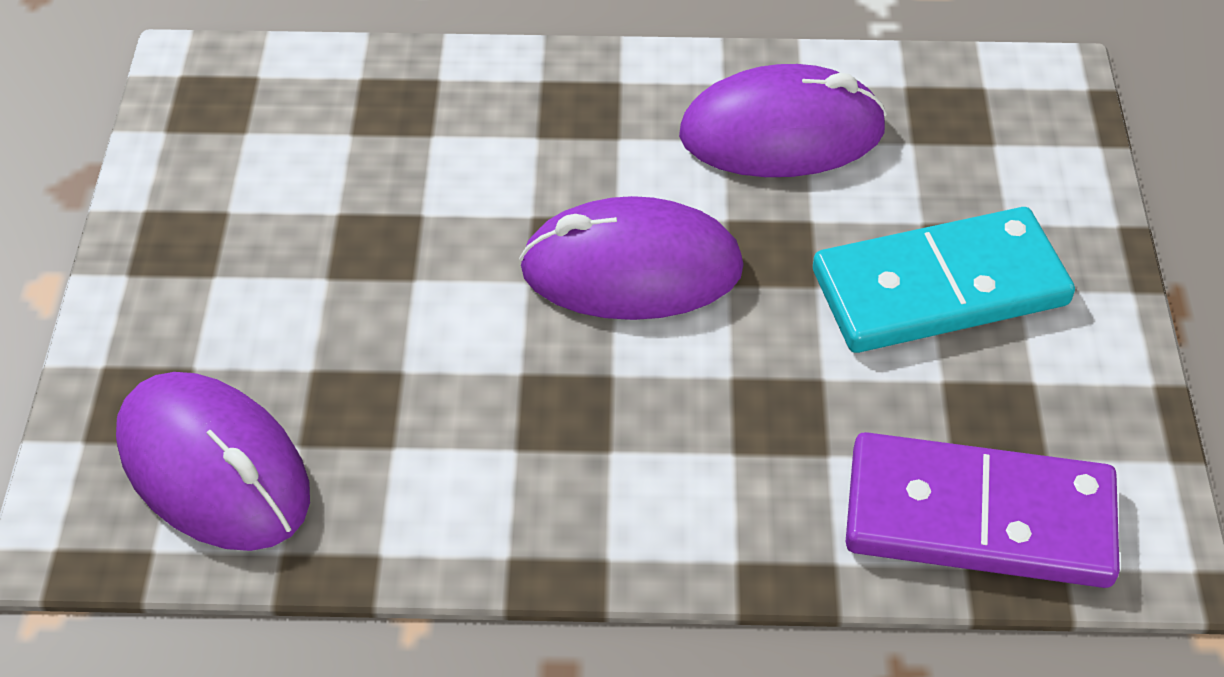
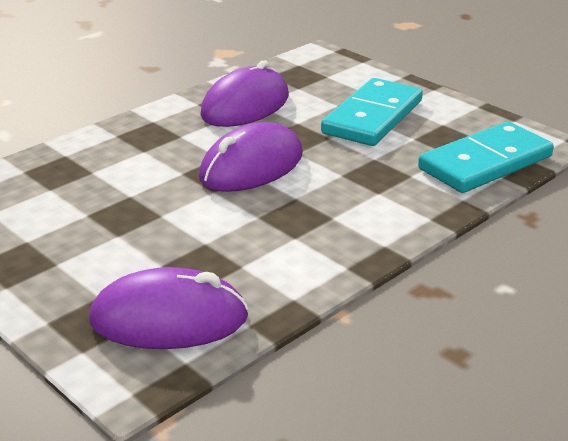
camera: 45 degrees left, 20 degrees down
(979, 516) = (485, 162): purple domino -> turquoise domino

